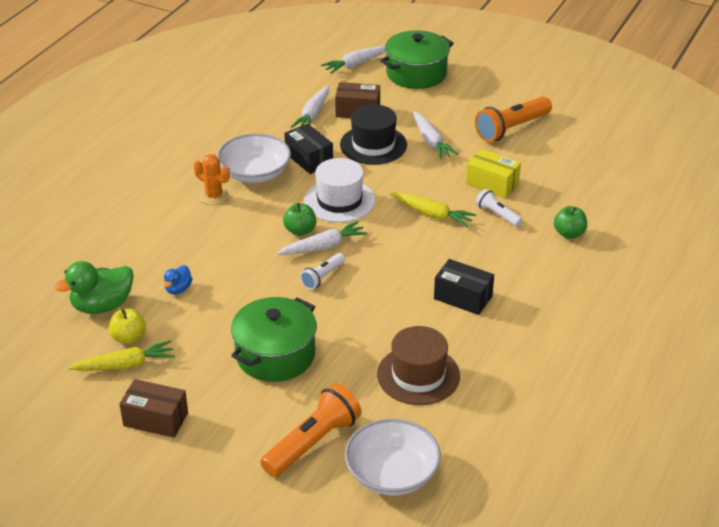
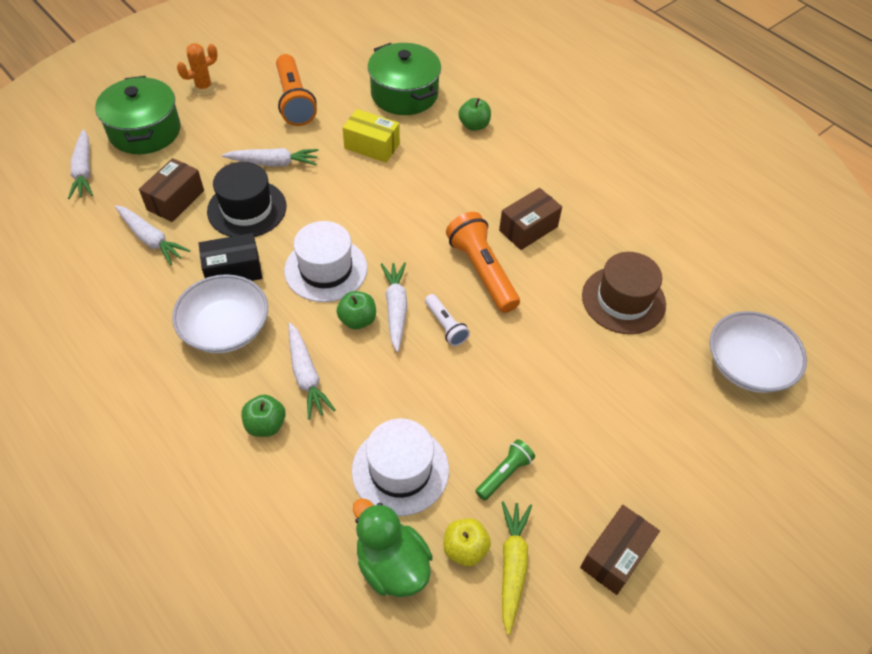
camera: 70 degrees left, 15 degrees up
(102, 306) = (392, 565): green duck -> green duck turned 150 degrees clockwise
(178, 289) = (400, 470): blue duck -> white hat
(184, 217) = (266, 425): none -> green apple
(200, 343) = (504, 474): none -> green flashlight
(214, 196) = (244, 382): orange cactus -> orange cactus (204, 87)
(235, 222) = (306, 375): none -> white carrot
(275, 355) = (552, 407): green pot -> green pot (404, 94)
(312, 443) = (691, 416): orange flashlight -> orange flashlight (482, 271)
(432, 214) = (393, 205): yellow carrot -> none
(463, 297) = (528, 228): black box -> brown box
(492, 184) = (372, 146): yellow box -> yellow box turned 60 degrees clockwise
(497, 215) = (420, 160): white flashlight -> none

